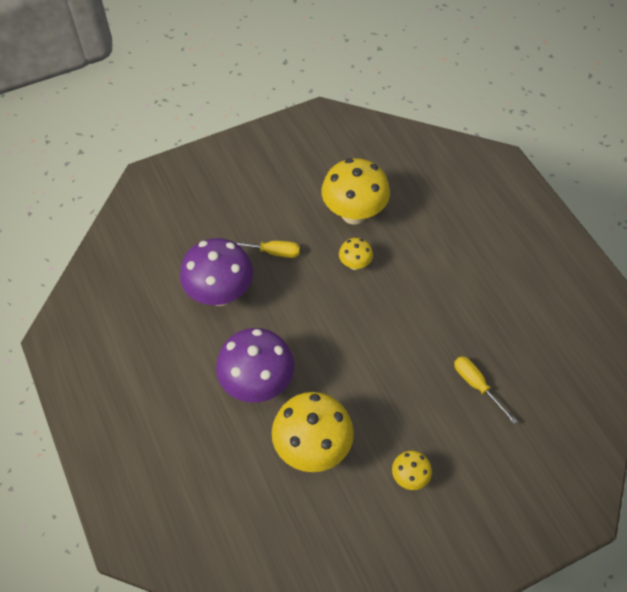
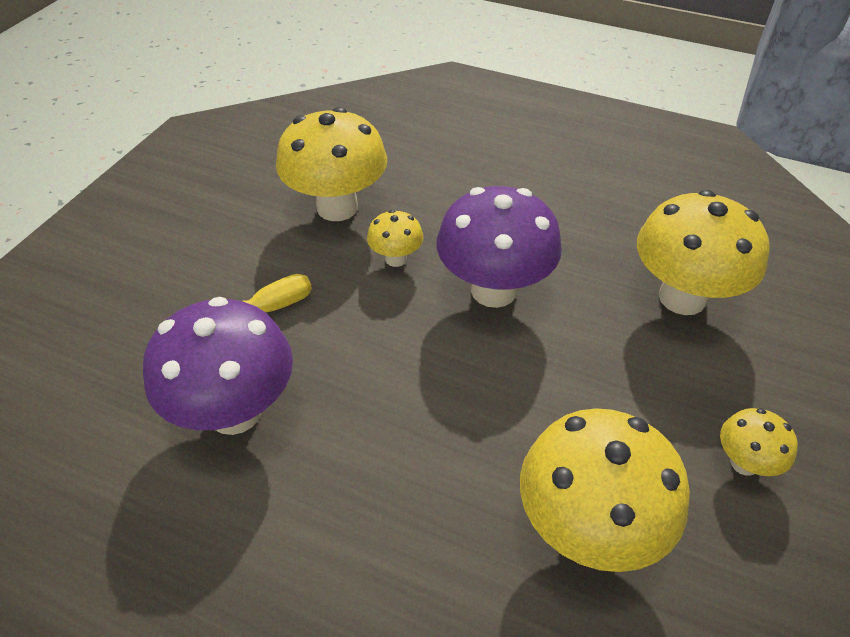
camera: 40 degrees left, 10 degrees down
(257, 384) = (415, 499): purple mushroom -> purple mushroom (493, 290)
(477, 385) = (682, 297): yellow screwdriver -> yellow mushroom

